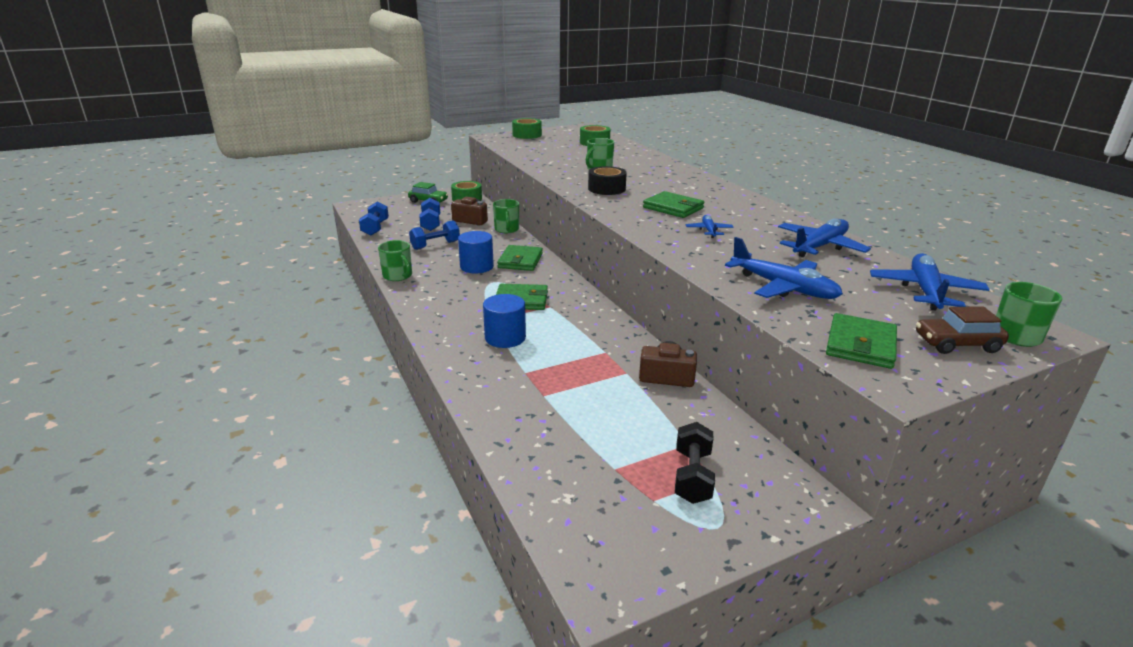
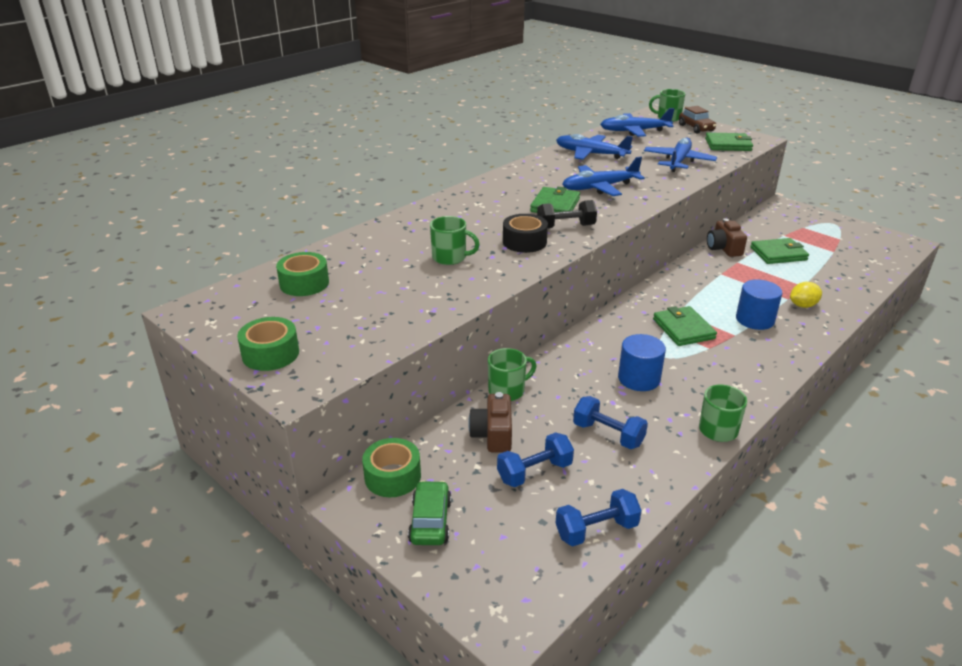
camera: 110 degrees left, 5 degrees up
(505, 376) = (803, 305): none -> yellow lemon
(520, 261) = (596, 353): green wallet -> green wallet (778, 254)
(692, 477) = (808, 231): black dumbbell -> black dumbbell (565, 227)
(709, 231) = (600, 187): blue plane -> blue plane, size x1.87

